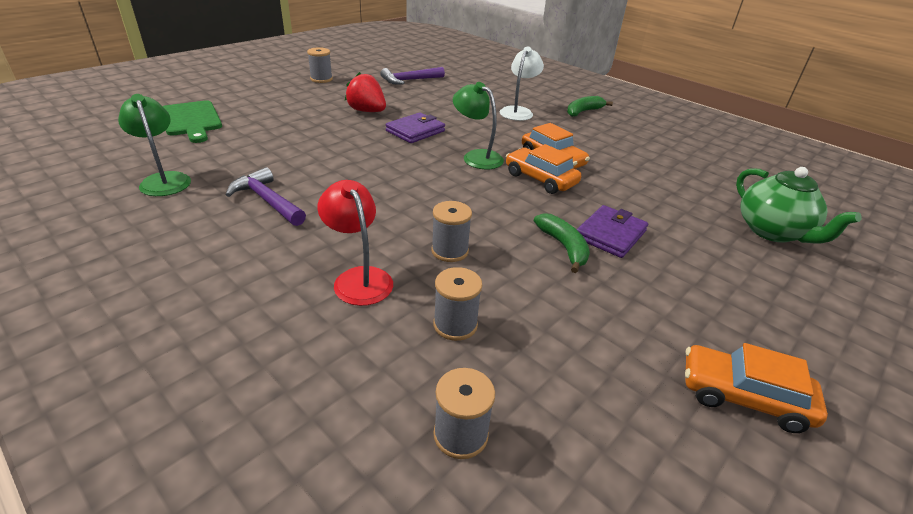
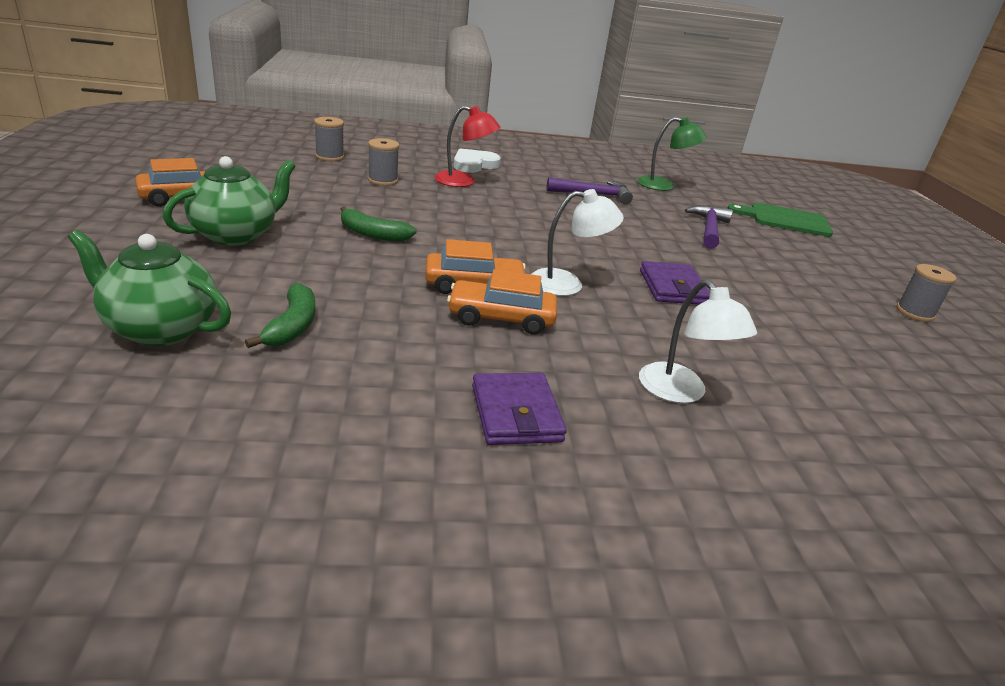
camera: 130 degrees right, 5 degrees down
(278, 305) = (474, 164): none -> white heart
(367, 111) = (761, 290): red strawberry -> none
(409, 80) = (896, 374): purple hammer -> purple hammer (709, 229)
(449, 251) = (443, 206): grey spool -> none
(476, 157) = (567, 284): green lamp -> white lamp
(583, 111) = (622, 465): green banana -> green banana (292, 326)
(610, 234) = (345, 257): purple wallet -> purple wallet (516, 413)
(697, 298) = (236, 235): none -> green teapot

